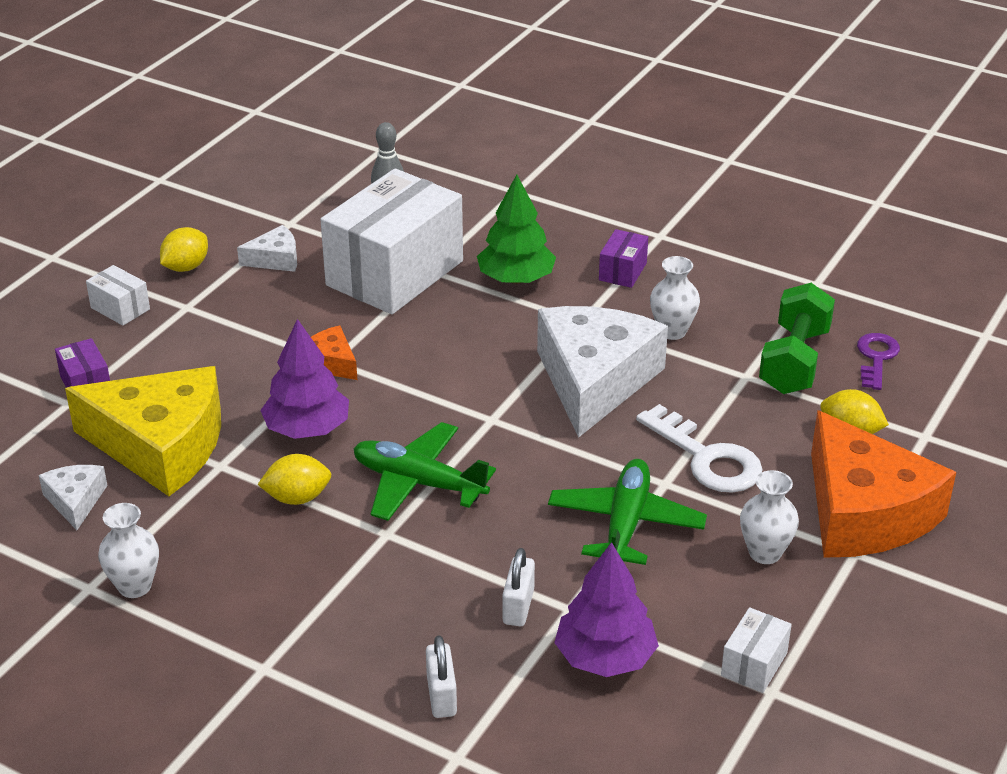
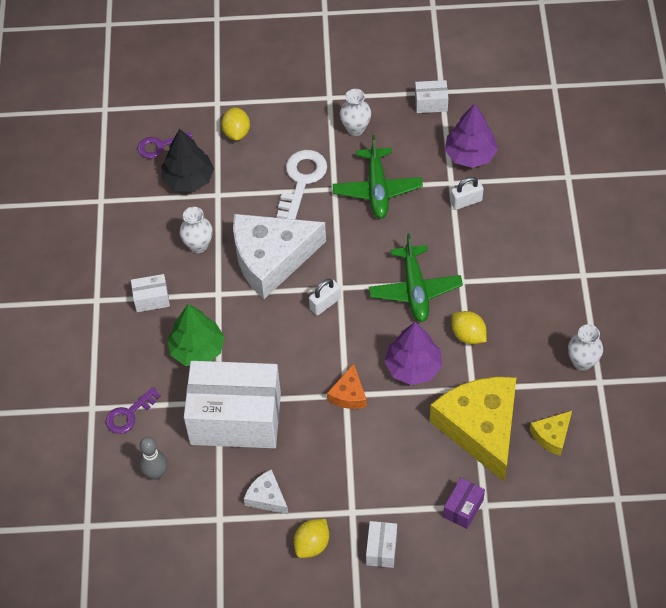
camera: 120 degrees left, 20 degrees up
(75, 501) = (552, 436): white cheese -> yellow cheese
(186, 267) = (312, 544): yellow lemon -> yellow lemon turned 60 degrees counterclockwise
(441, 696) = (541, 200): white padlock -> white padlock (325, 304)
(480, 209) = (129, 414): none -> purple key
(622, 271) = (151, 299): purple box -> white box
(625, 524) = (377, 189): green plane -> green plane turned 75 degrees counterclockwise
(794, 361) = (188, 179): green dumbbell -> black tree
(864, 512) = (296, 104): orange cheese -> none

